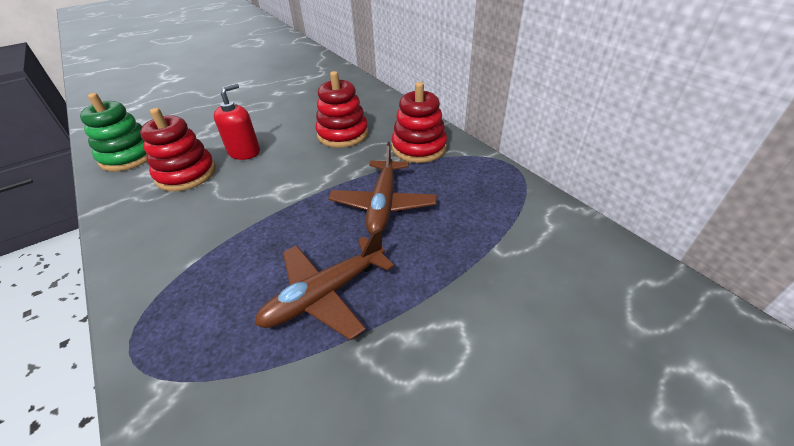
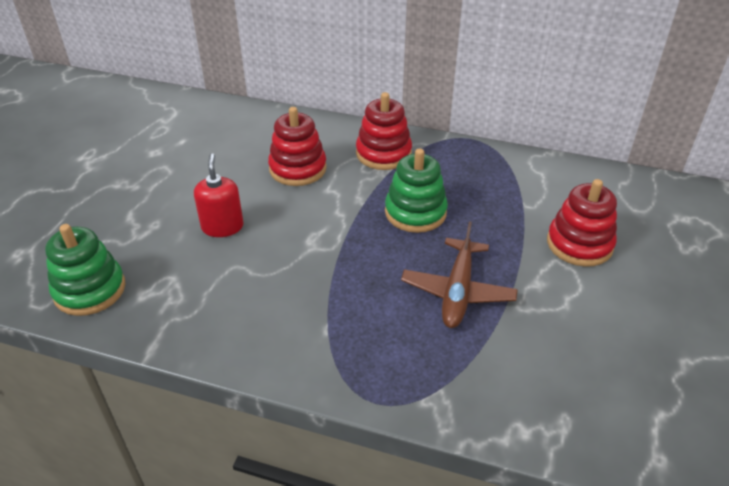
camera: 40 degrees left, 0 degrees up
(186, 174) = (194, 273): red stacking toy -> red stacking toy (579, 244)
(383, 204) = (415, 212): brown plane -> green stacking toy

